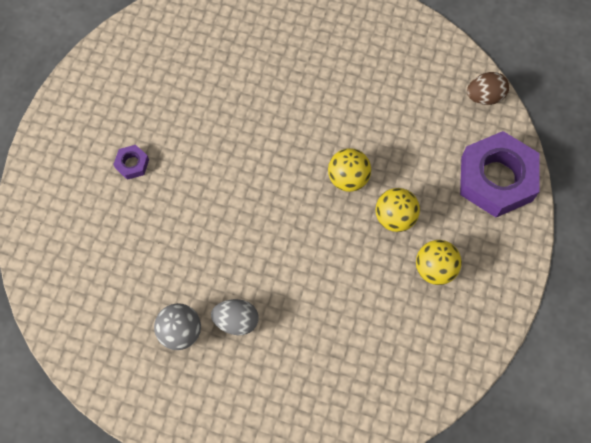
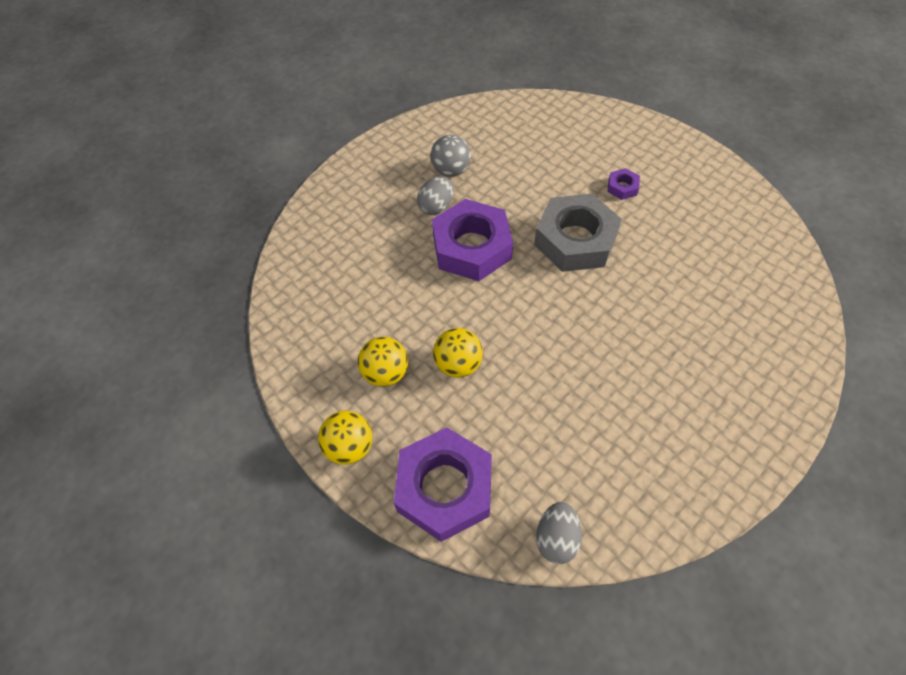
camera: 120 degrees right, 10 degrees down
(218, 180) = (575, 240): none -> grey nut
(270, 263) = (472, 247): none -> purple nut
(348, 178) = (522, 343): yellow ball -> yellow ball (349, 447)
(484, 96) = (556, 538): brown egg -> grey egg

